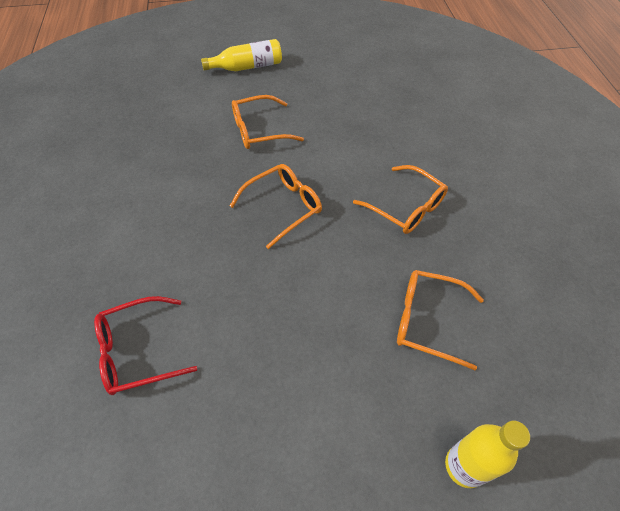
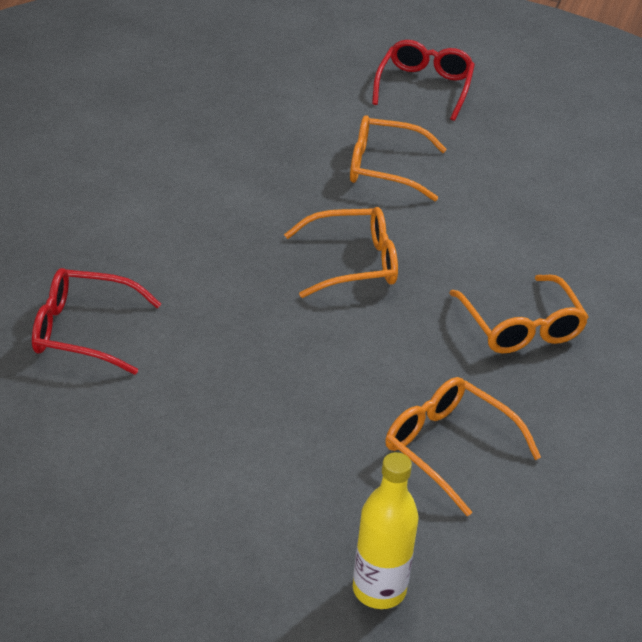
camera: 25 degrees right, 15 degrees down
(247, 67) = (424, 87): yellow bottle -> red glasses

